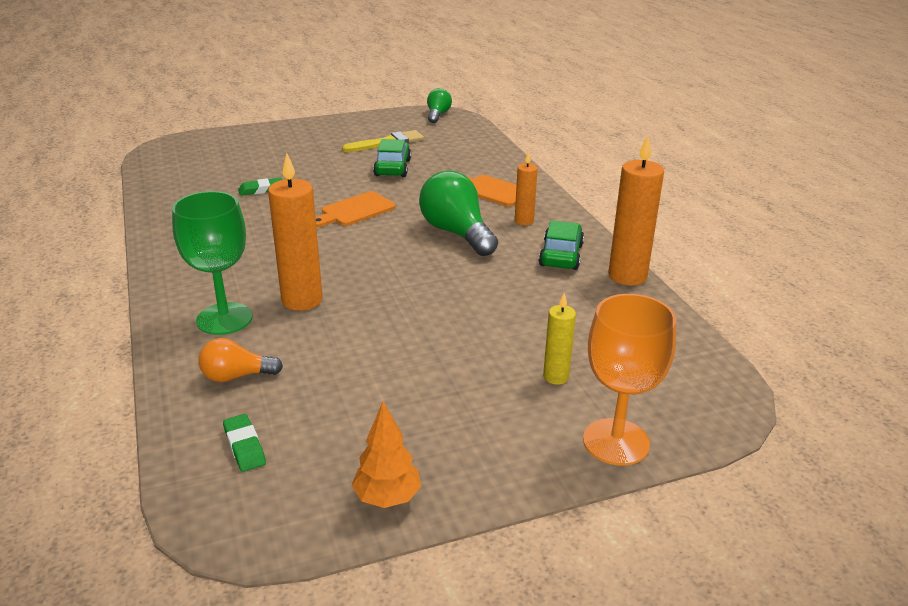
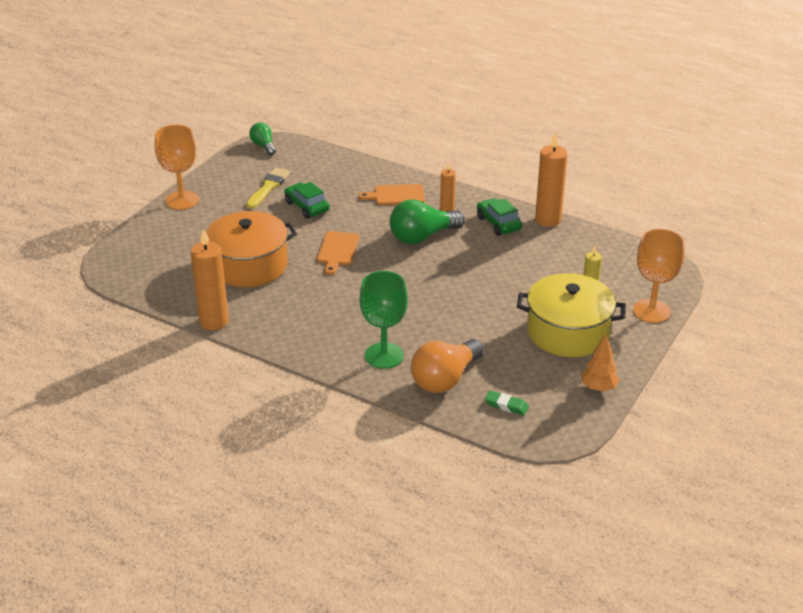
camera: 40 degrees left, 5 degrees up
(236, 376) = (445, 379): orange light bulb -> orange light bulb, size x1.78
(261, 190) = (249, 265): green eraser -> orange pot
(302, 300) = (406, 323): orange candle -> orange candle (214, 321)
(303, 127) = (182, 200): none -> orange goblet
(457, 233) = (422, 237): green light bulb -> green light bulb turned 45 degrees counterclockwise
(460, 405) = (568, 332): none -> yellow pot

